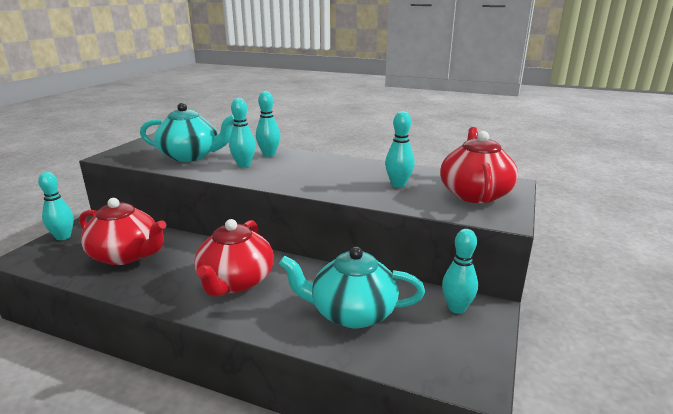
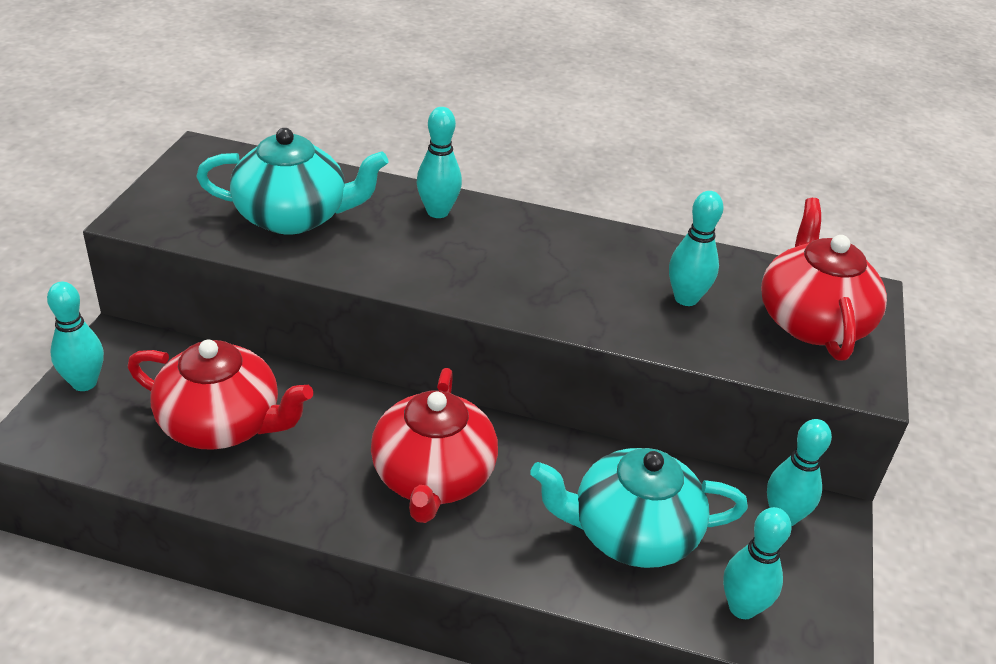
camera: 10 degrees left, 15 degrees up
(244, 165) = (404, 244): turquoise bowling pin -> turquoise bowling pin (742, 607)

